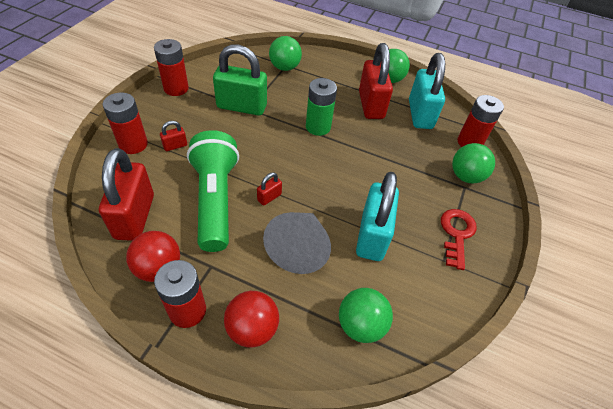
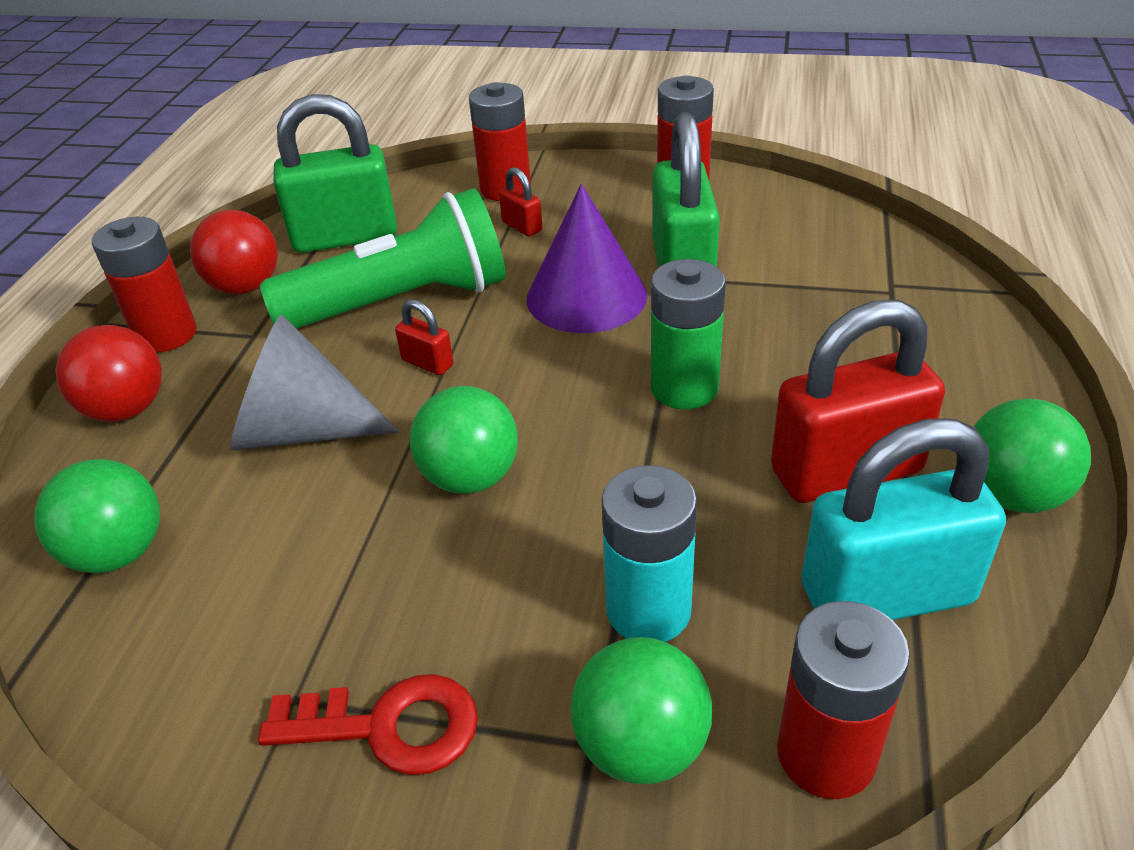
camera: 85 degrees right, 10 degrees down
(134, 216) = (345, 237): red padlock -> green padlock
(246, 138) = (586, 296): none -> purple cone
(284, 67) = (878, 291): green ball -> green ball (470, 477)
(372, 236) = (352, 539): turquoise padlock -> none
(419, 163) = (648, 610): none -> turquoise battery

